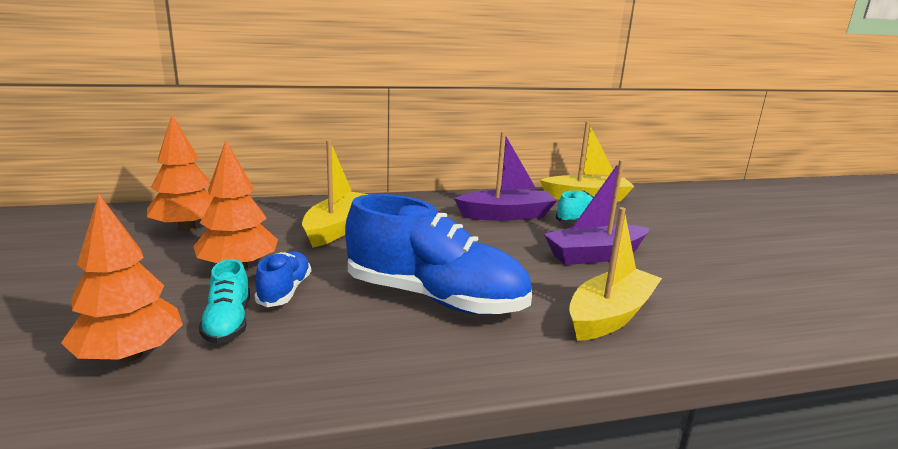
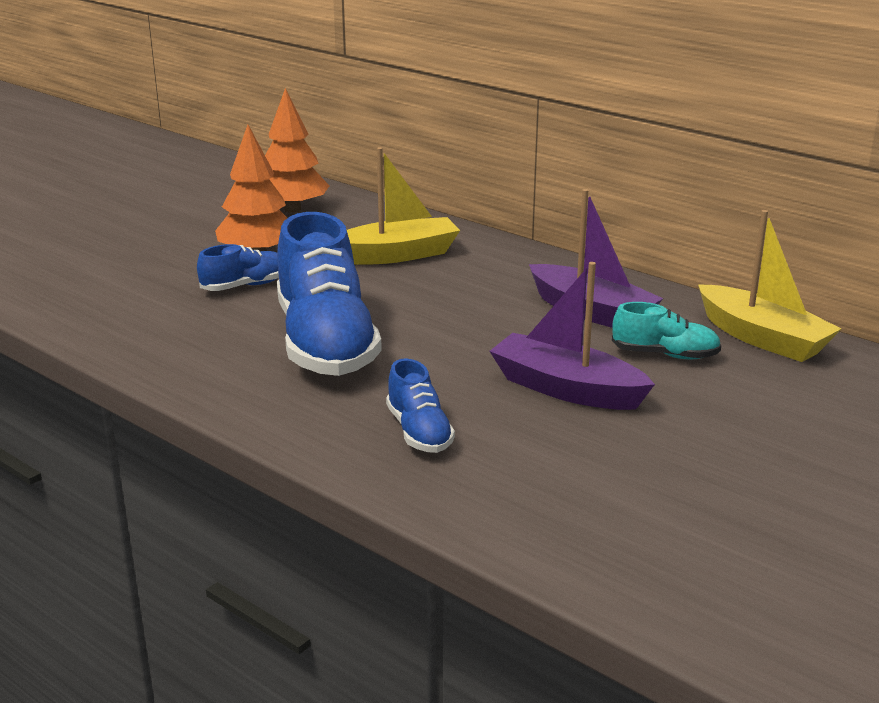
camera: 55 degrees right, 5 degrees up
(130, 355) = (96, 281): orange tree -> none
(228, 323) = (173, 289): turquoise shoe -> none
(610, 316) = (419, 432): yellow boat -> blue shoe

